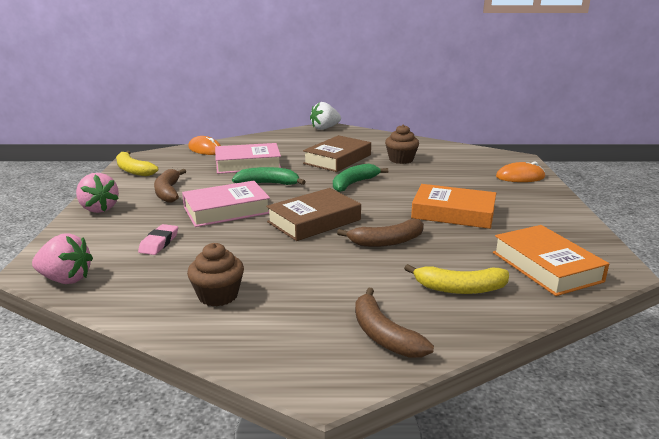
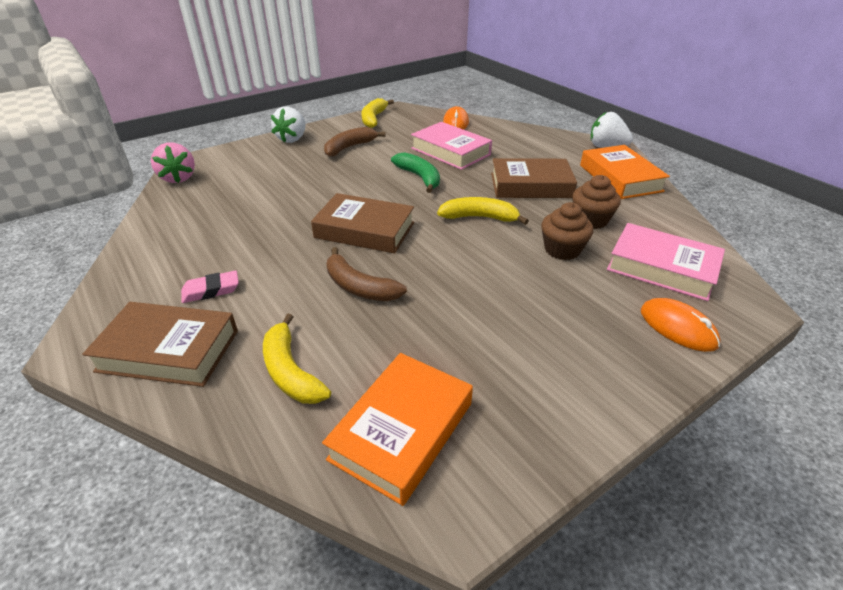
camera: 55 degrees right, 15 degrees up
(99, 209) = (292, 139): pink strawberry -> white strawberry
(159, 243) = (257, 183): pink eraser -> pink eraser (211, 290)
(218, 295) = (190, 242): brown cupcake -> brown cupcake (562, 250)
(226, 210) = (342, 183): pink book -> pink book (662, 268)
(354, 183) = (480, 217): green banana -> yellow banana
(384, 335) = (169, 350): brown banana -> brown book
(453, 213) = (481, 307): orange book -> orange book (620, 178)

